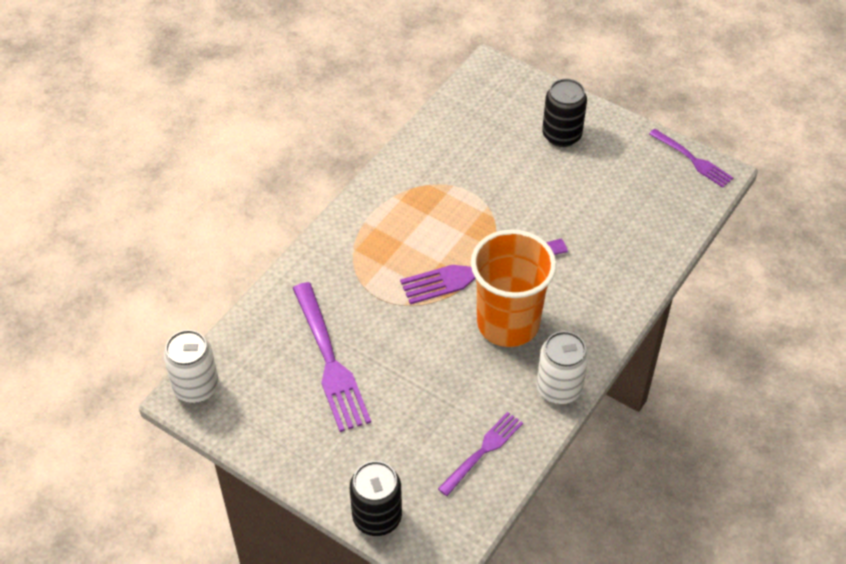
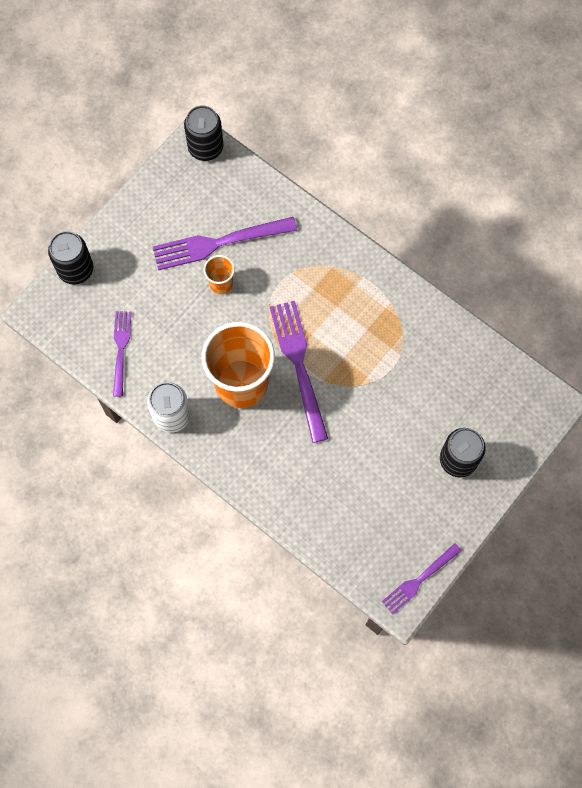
camera: 95 degrees right, 20 degrees up
(196, 387) = (205, 147): white can -> black can
(384, 354) = (221, 284): none -> orange cup
(482, 451) = (121, 349): purple fork -> purple fork turned 135 degrees counterclockwise

